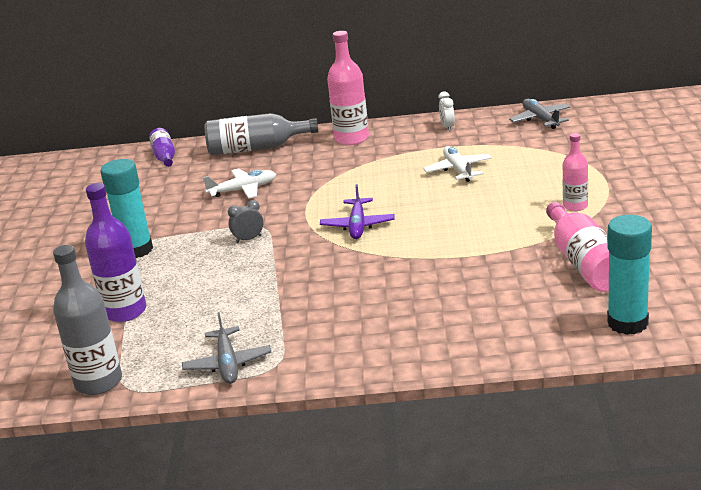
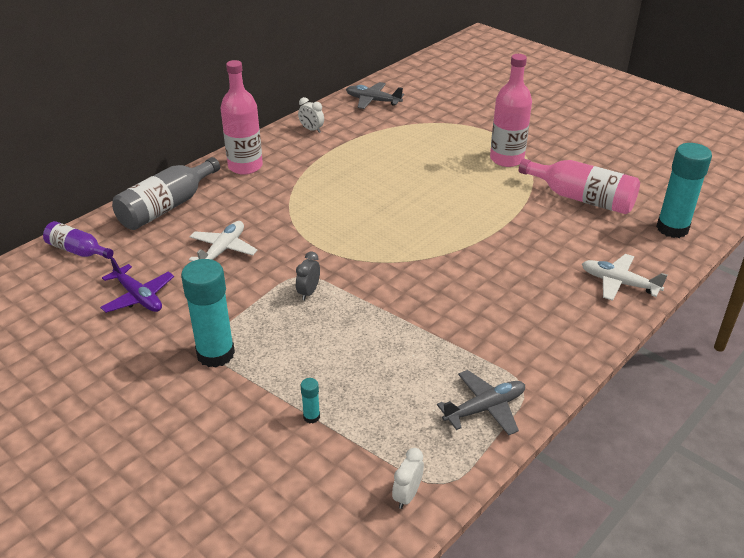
camera: 50 degrees left, 10 degrees up
(98, 382) = (407, 495): grey bottle -> white clock
(125, 311) = (311, 417): purple bottle -> turquoise glue stick
(228, 364) = (485, 408): grey plane -> grey plane turned 60 degrees counterclockwise
(357, 226) = (381, 239): purple plane -> purple plane (139, 297)
(458, 170) = (380, 162): white plane -> white plane (618, 283)
(575, 206) = (506, 159): pink bottle -> pink bottle, size x1.66

